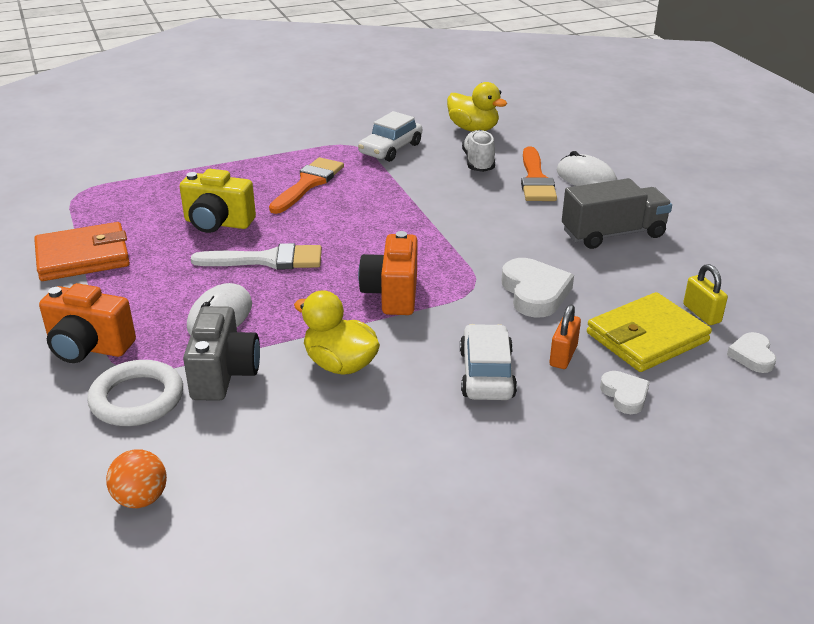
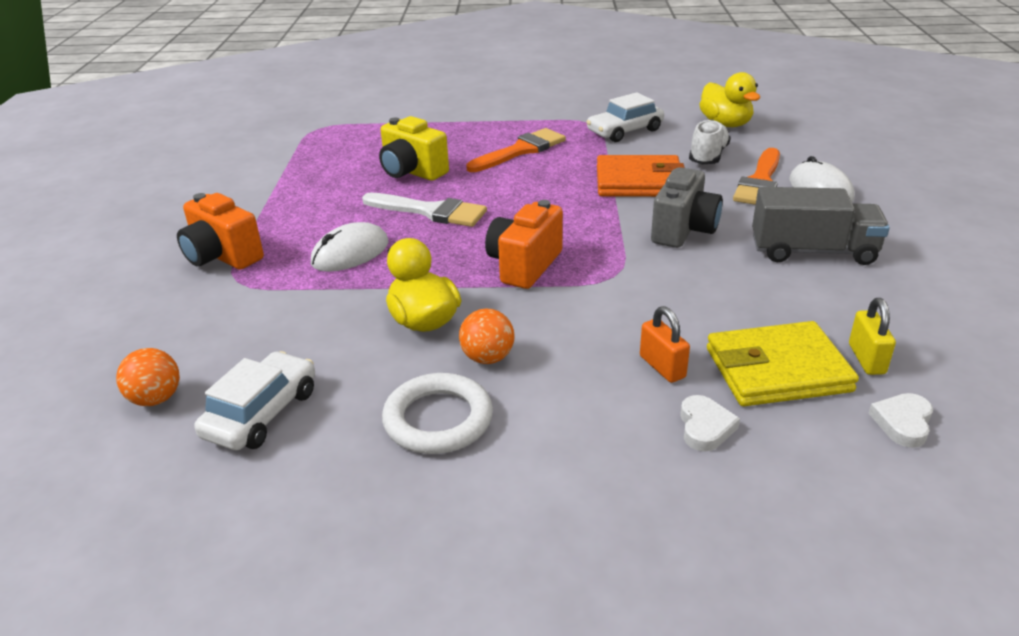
camera: 25 degrees right, 0 degrees up
(83, 257) = (279, 180): orange wallet -> orange wallet (639, 182)
(137, 398) = (224, 309): white ring -> white ring (438, 419)
(224, 374) = (312, 305): grey camera -> grey camera (683, 230)
(420, 383) = (488, 358): none -> orange ball
(486, 374) = (563, 365): white car -> white car (261, 413)
(535, 292) = (677, 294): white heart -> none
(563, 356) = (662, 367): orange padlock -> orange padlock turned 75 degrees counterclockwise

